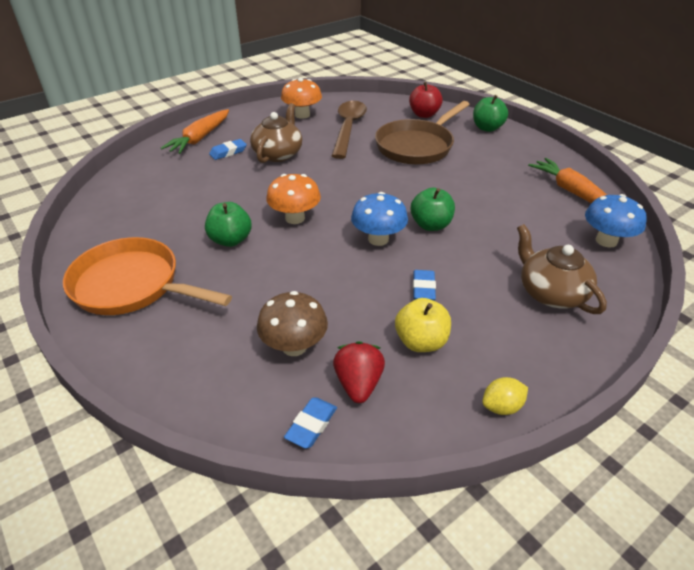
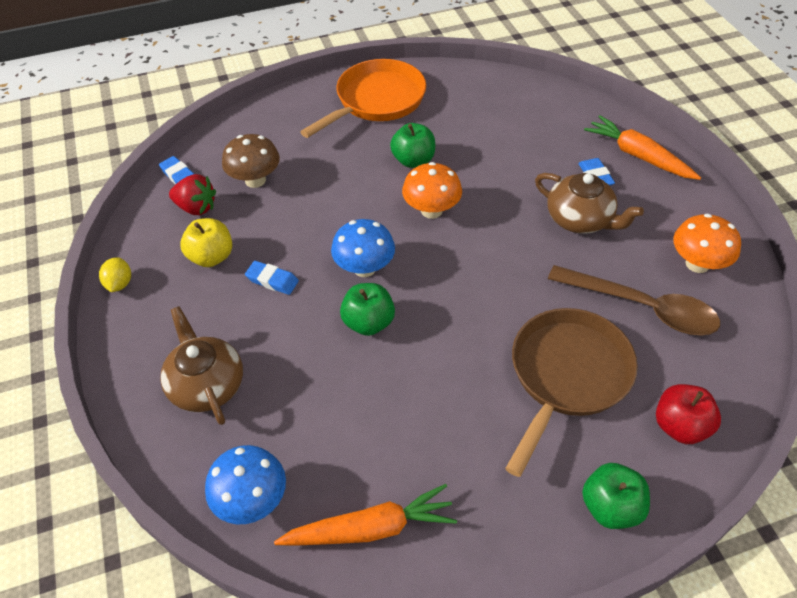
camera: 110 degrees right, 10 degrees up
(417, 146) = (567, 376): brown pan -> brown pan turned 60 degrees clockwise
(551, 292) = (207, 384): brown teapot -> brown teapot turned 105 degrees counterclockwise

